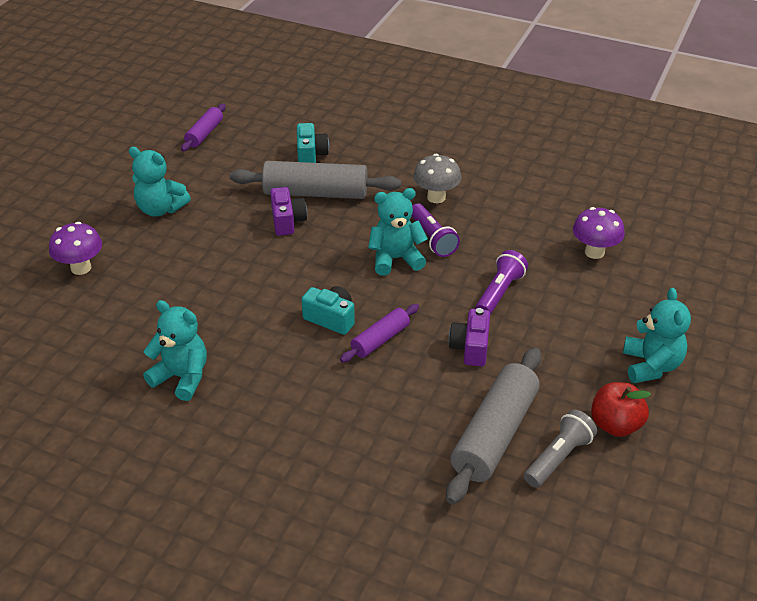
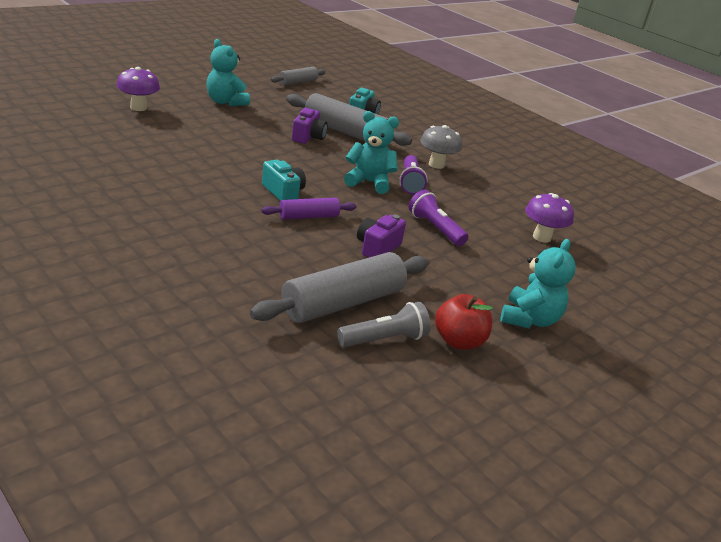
camera: 20 degrees right, 10 degrees down
(182, 377) = (138, 179): turquoise teddy bear -> none
(204, 134) = (298, 82): purple rolling pin -> grey rolling pin
(499, 292) = (435, 228): purple flashlight -> purple flashlight turned 90 degrees counterclockwise

